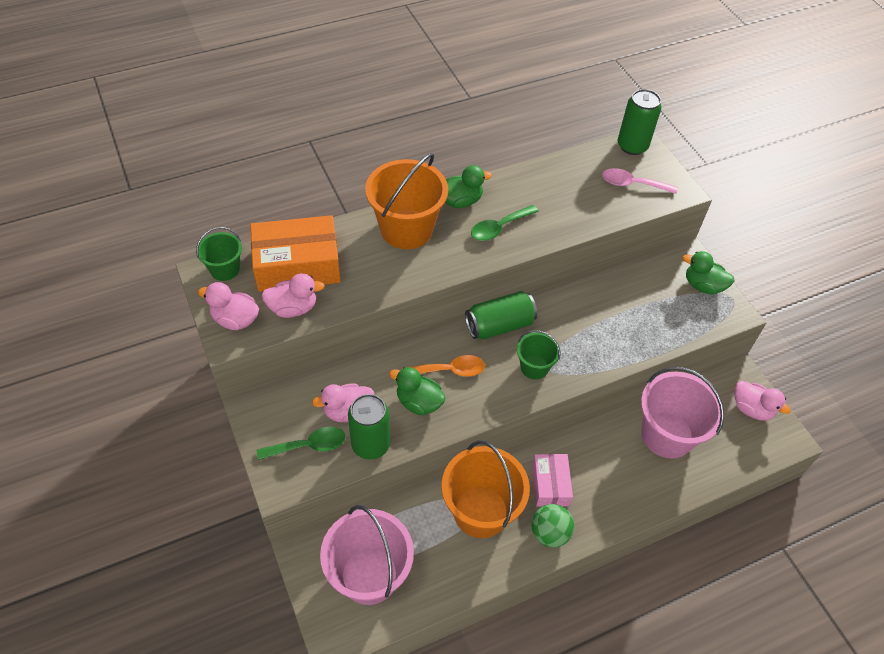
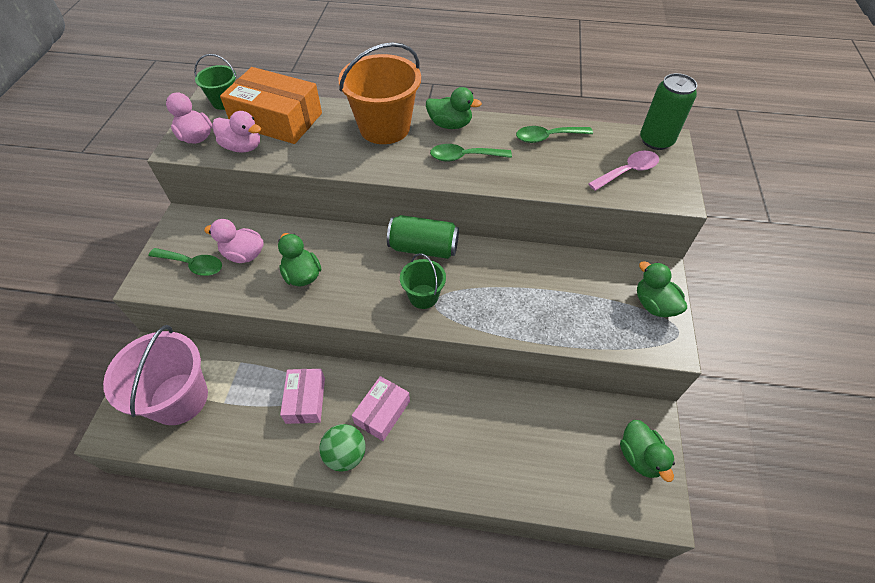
camera: 35 degrees right, 0 degrees up
(370, 444) = (236, 288): green can -> none
(450, 370) = (350, 263): orange spoon -> none
(481, 511) = (305, 400): orange bucket -> pink box
(549, 179) = (547, 137): none -> green spoon
(632, 184) = (628, 171): pink spoon -> pink spoon turned 105 degrees clockwise
(667, 435) = (528, 431): pink bucket -> none
(751, 409) = (639, 456): pink duck -> green duck

